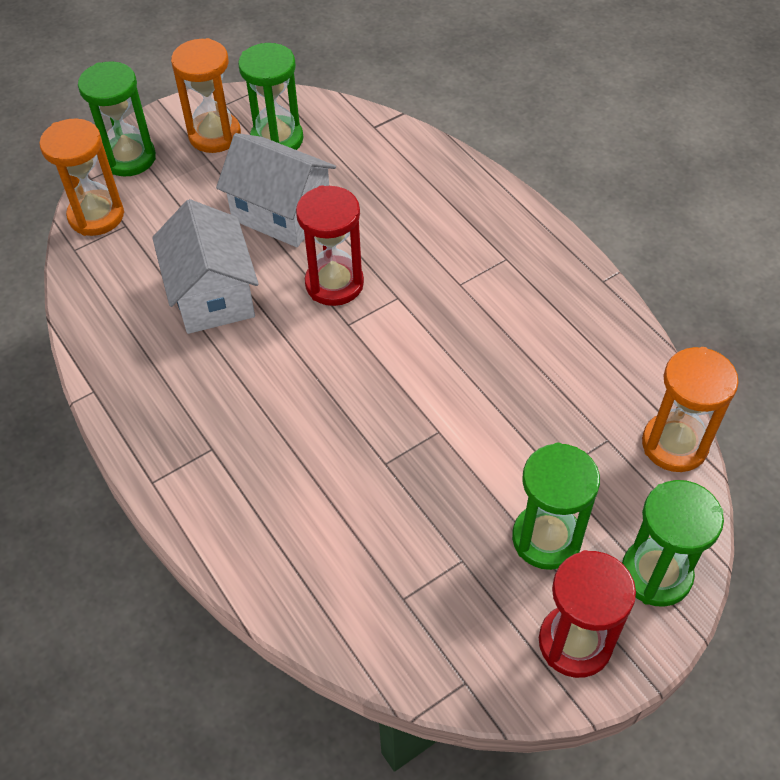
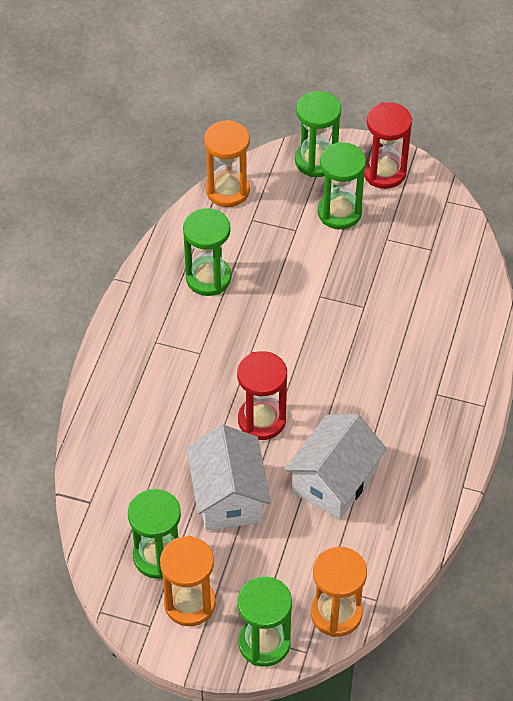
camera: 130 degrees left, 0 degrees up
(553, 347) = (208, 278): none -> green hourglass

